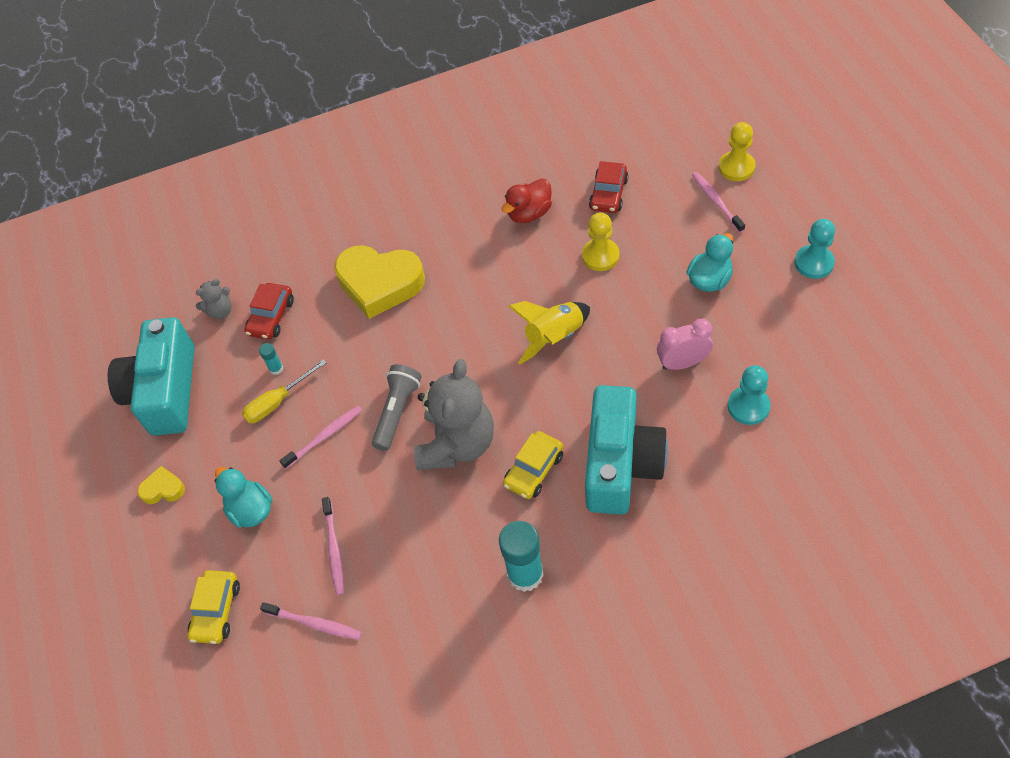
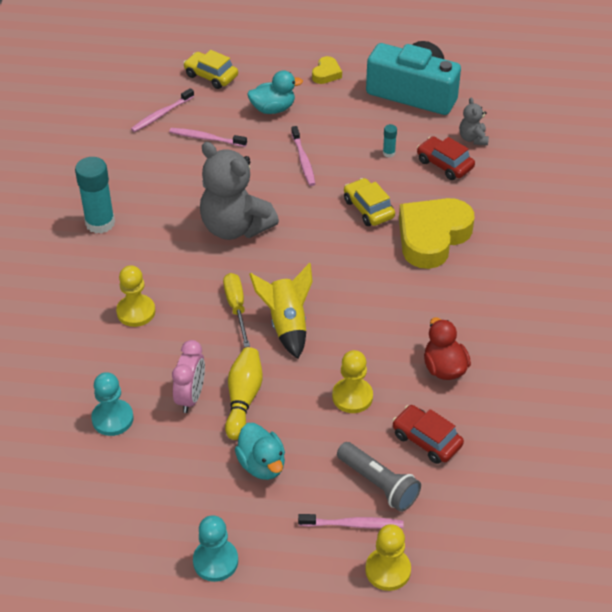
camera: 110 degrees right, 10 degrees down
(277, 402) = (356, 145): yellow screwdriver -> yellow screwdriver (236, 308)
(397, 412) = (292, 205): grey flashlight -> grey flashlight (378, 484)
(534, 470) = (175, 260): yellow car -> yellow car (368, 209)
(620, 463) = (136, 312): turquoise camera -> yellow pawn
(656, 325) = (243, 399): none -> yellow bowling pin

